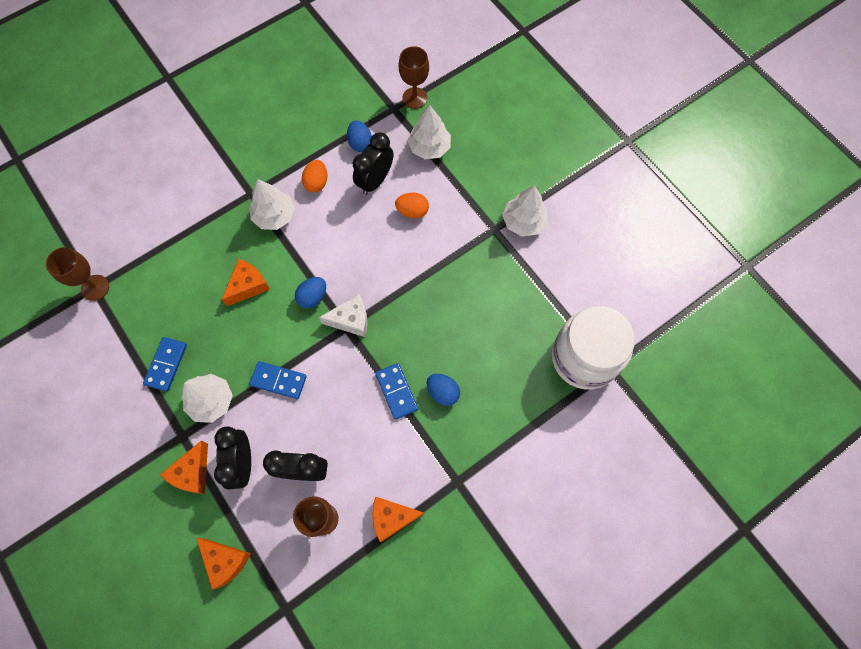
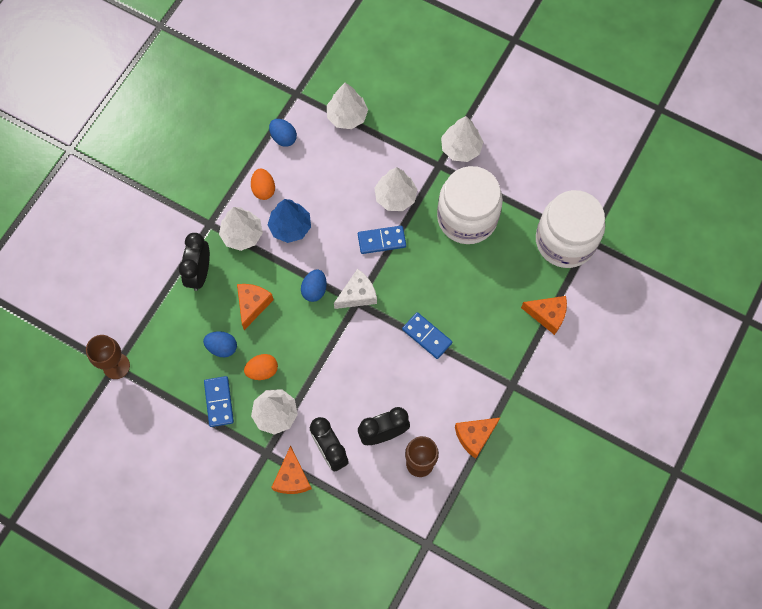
camera: 25 degrees left, 0 degrees up
(225, 561) = (358, 531): orange cheese -> orange cheese (547, 315)
(278, 380) = (323, 371): blue domino -> blue domino (381, 240)
(322, 228) = (290, 227): none -> blue tree
(375, 181) = (315, 166): black clock -> black clock (199, 273)
(412, 211) = (361, 179): orange egg -> orange egg (262, 370)
(414, 98) = (310, 76): brown goblet -> none
(436, 241) = (395, 197): none -> white tree
(443, 392) = (465, 320): blue egg -> blue egg (222, 347)
(496, 291) = (467, 218): none -> white jar

